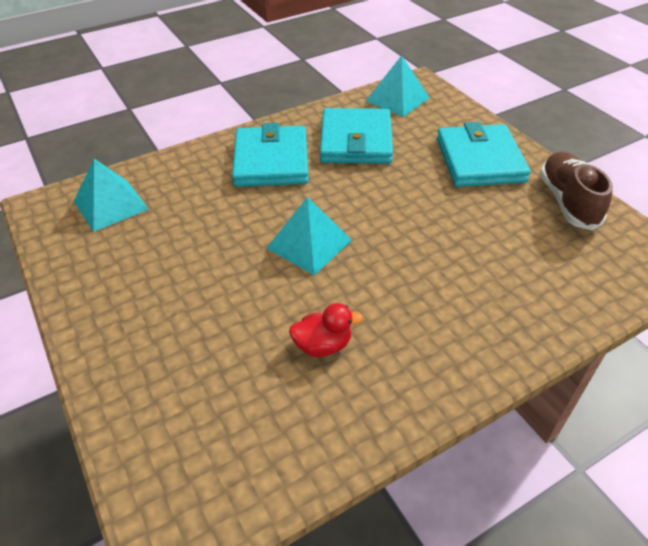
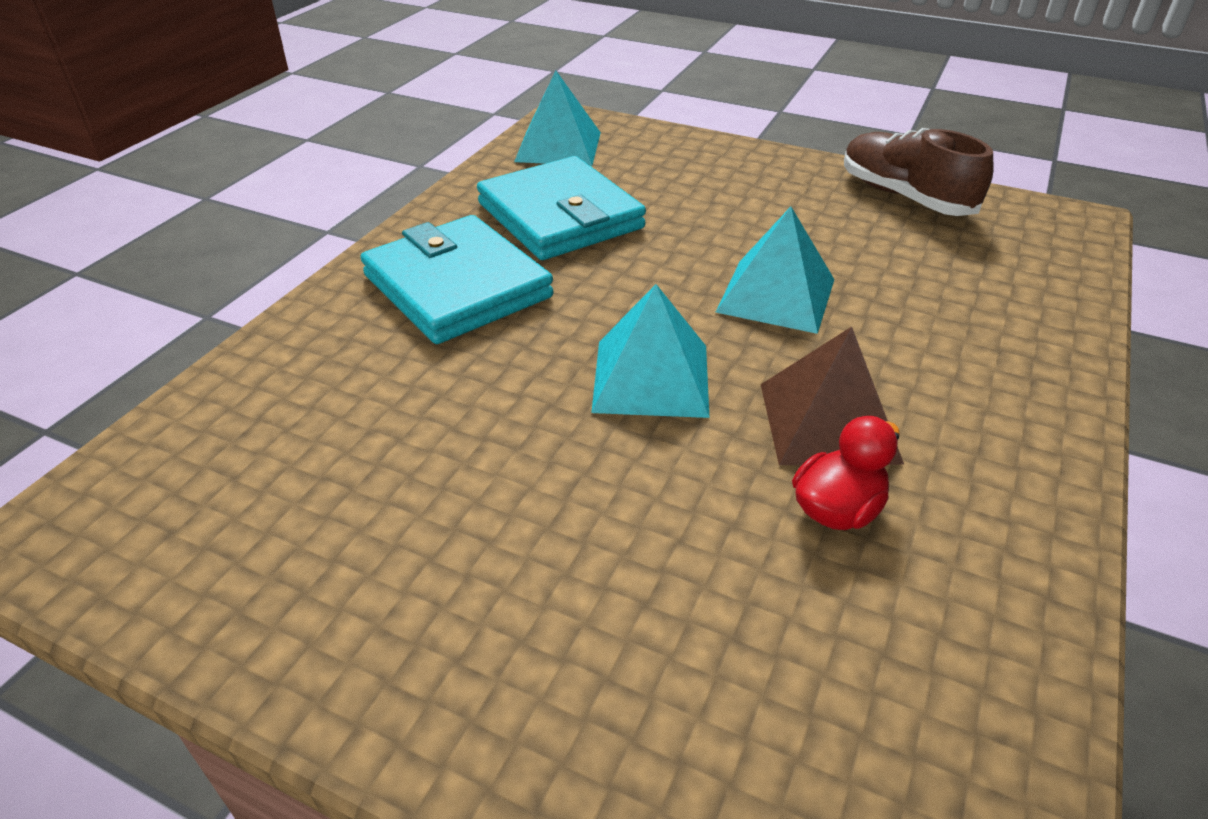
camera: 35 degrees left, 5 degrees down
(110, 205) = (217, 468): turquoise pyramid -> turquoise pyramid (776, 295)
(367, 305) = (828, 422): none -> brown pyramid
(479, 160) = (752, 185): turquoise wallet -> none

